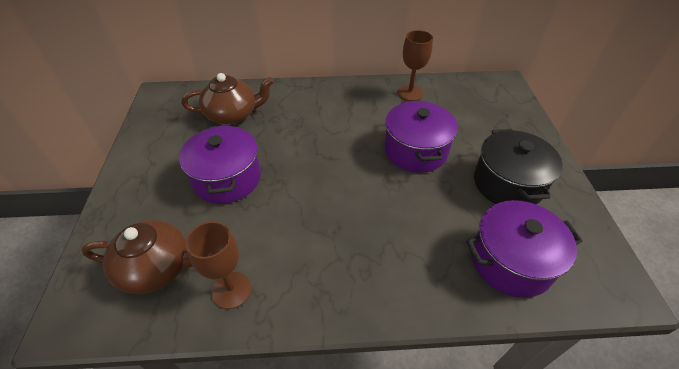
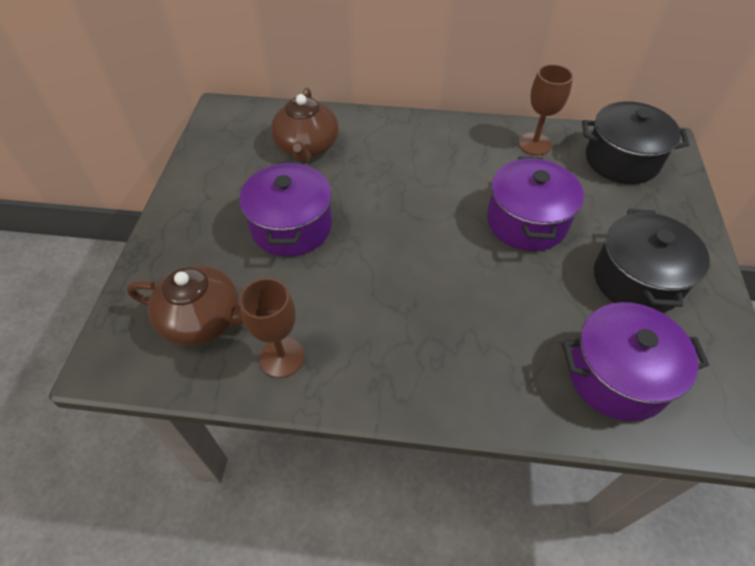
camera: 10 degrees right, 5 degrees up
(232, 114) = (307, 147): brown teapot -> brown teapot turned 90 degrees clockwise
(476, 97) = (621, 160): none -> black pot

